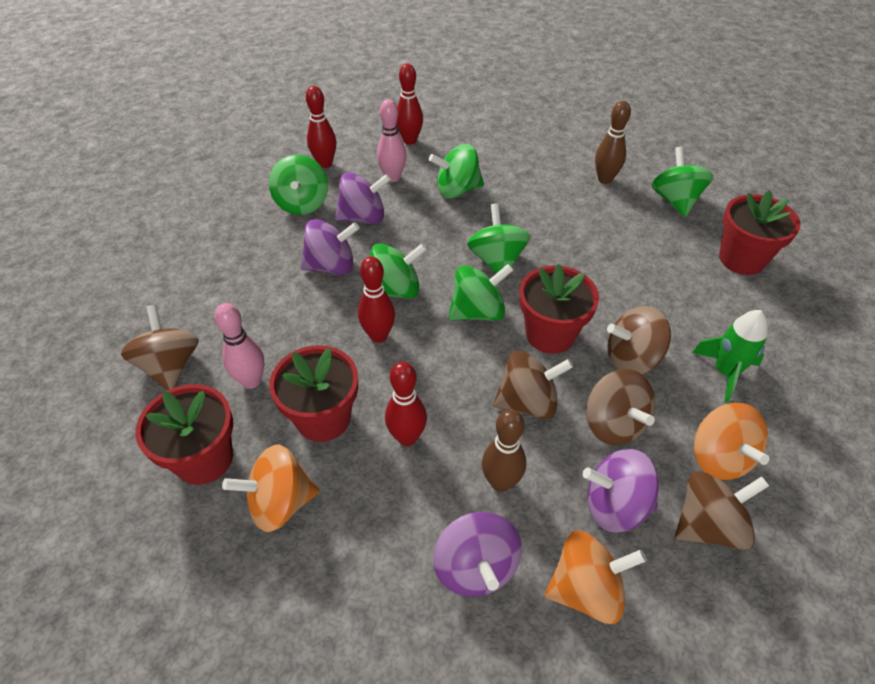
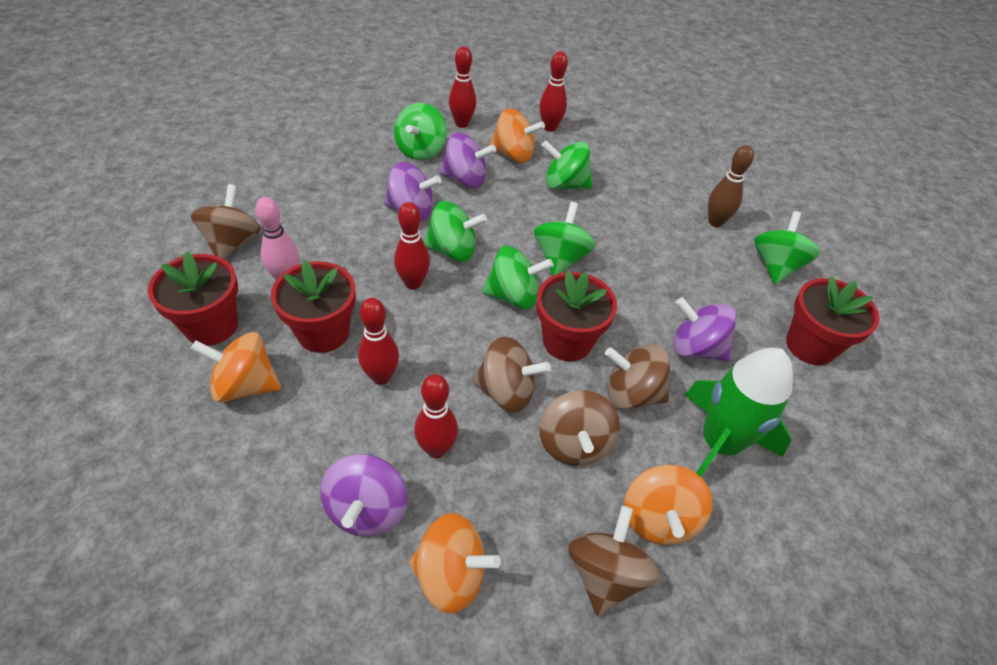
camera: 20 degrees right, 0 degrees up
(393, 177) = (513, 154): pink bowling pin -> orange spinning top
(500, 482) = (436, 449): brown bowling pin -> red bowling pin
(615, 505) = (527, 515): purple spinning top -> purple spinning top (695, 348)
(708, 525) = (605, 574): brown spinning top -> brown spinning top turned 75 degrees counterclockwise
(725, 372) = (719, 444): green rocket -> green rocket, size x1.56

